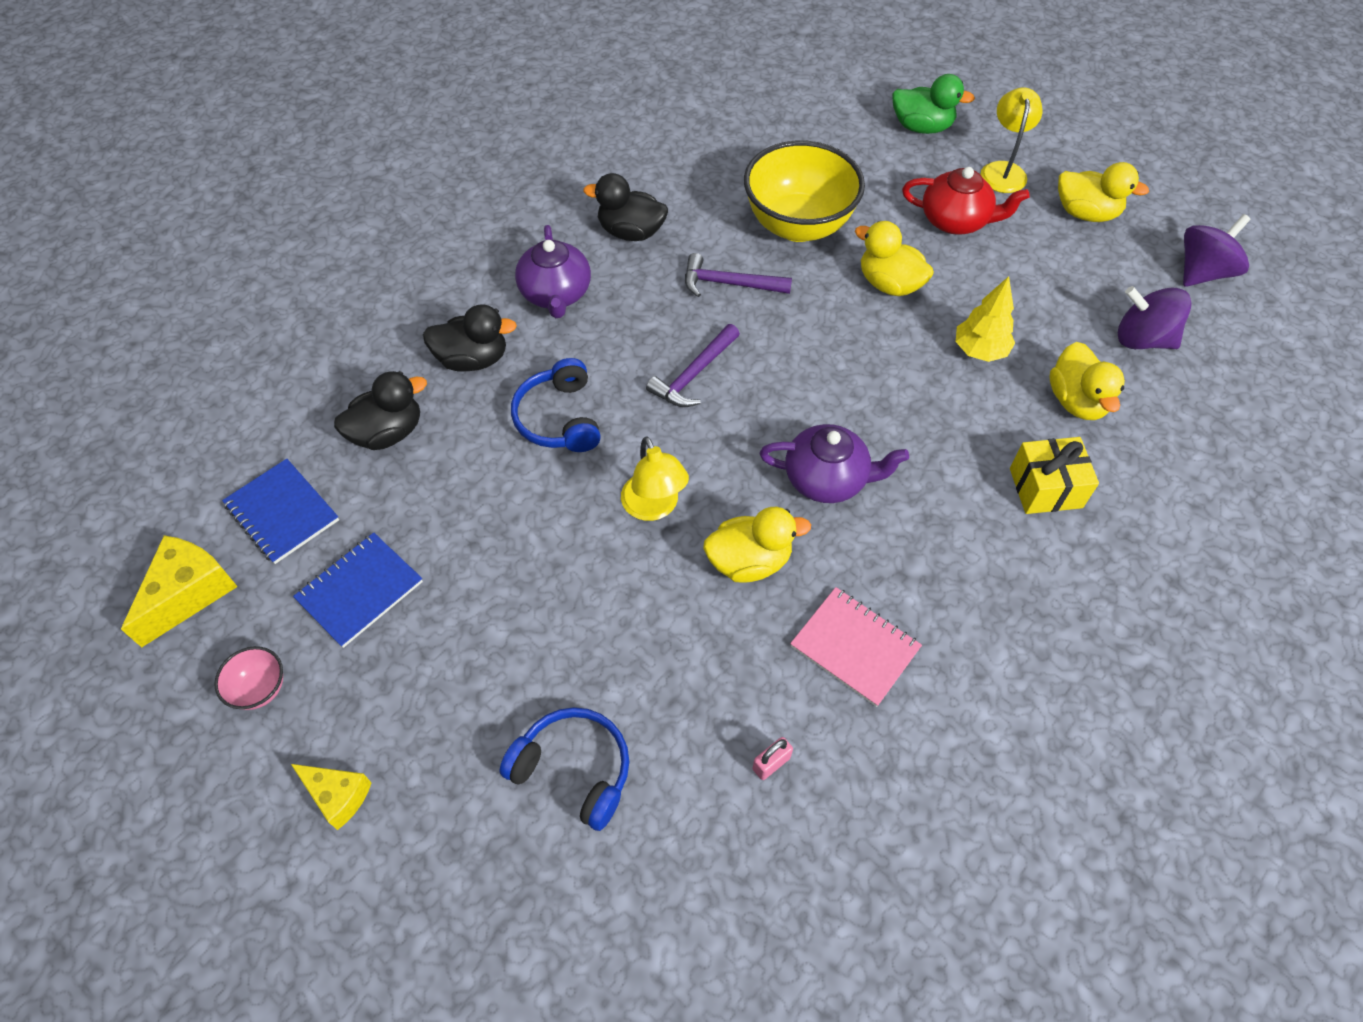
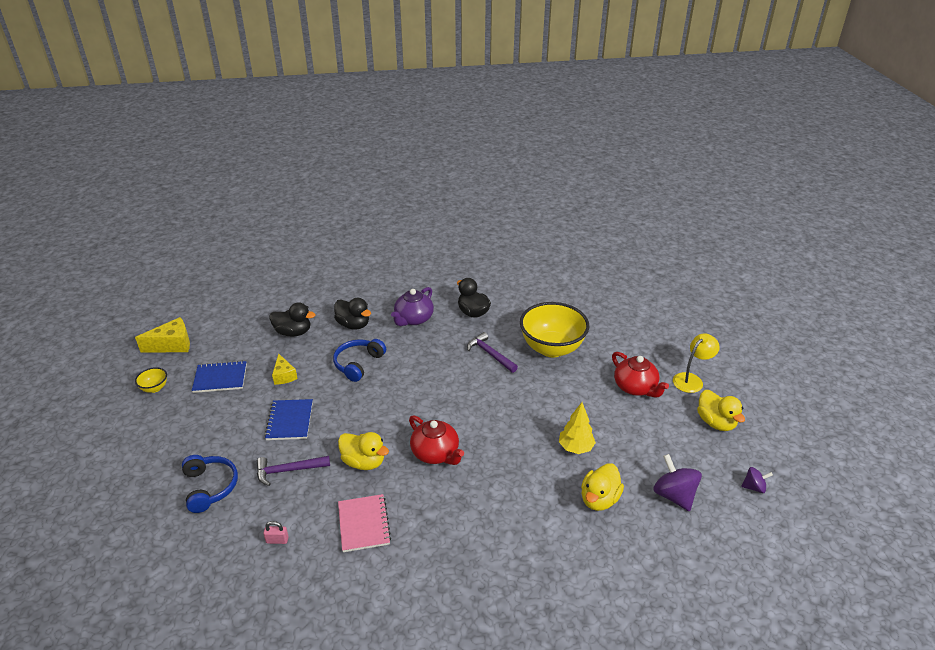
camera: 40 degrees right, 20 degrees down
(260, 689) = (154, 388): pink bowl -> yellow bowl
(282, 512) = (229, 337): blue notebook -> blue notebook (290, 421)
(338, 796) = (134, 438): yellow cheese -> yellow cheese (284, 376)
(654, 507) = (353, 418): yellow lamp -> none
(693, 374) = (431, 379): purple hammer -> purple hammer (288, 470)
(827, 479) = (435, 453): purple teapot -> red teapot
(889, 284) = (565, 395): yellow duck -> none
(921, 127) = (669, 339): green duck -> none
(1045, 488) = (533, 524): yellow gift -> none
(1202, 272) = (754, 487): purple spinning top -> purple spinning top, size x0.57

